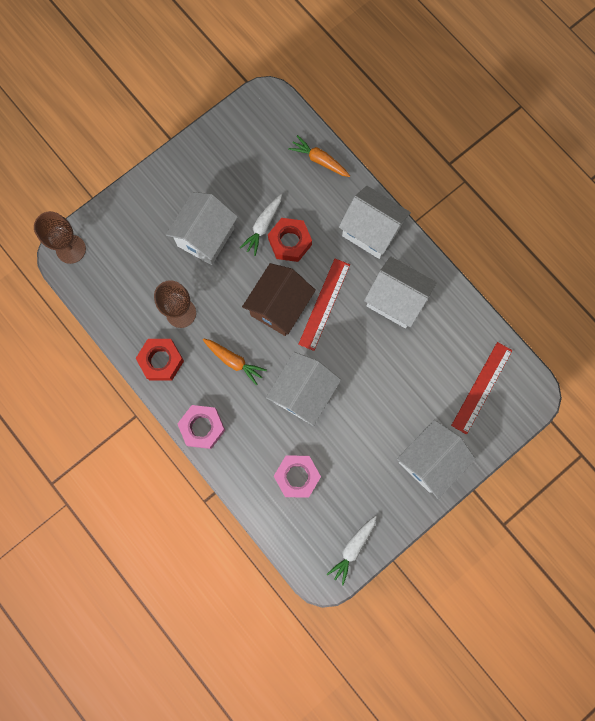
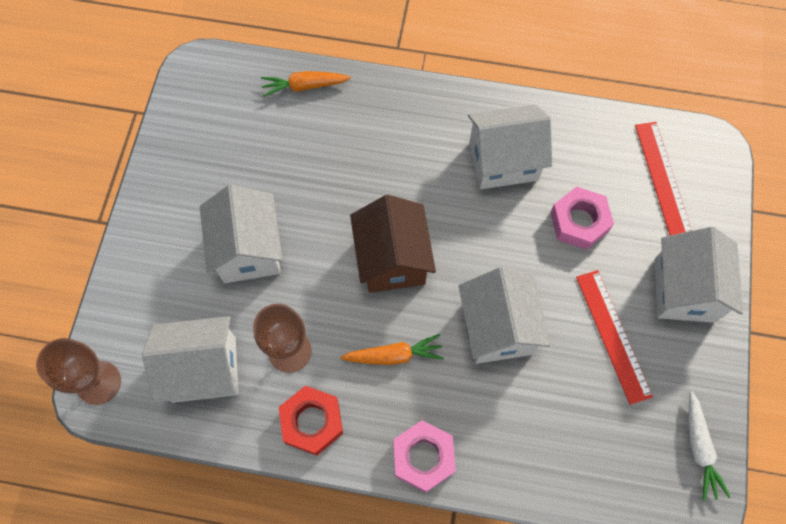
camera: 40 degrees left, 10 degrees down
(263, 226) = (302, 192): white carrot -> none
(290, 242) = (345, 186): red nut -> none
(297, 476) = (572, 422): pink nut -> pink nut (579, 222)
(324, 304) = (436, 220): red ruler -> red ruler (613, 335)
(371, 231) = (418, 115): white house -> white house (204, 369)

